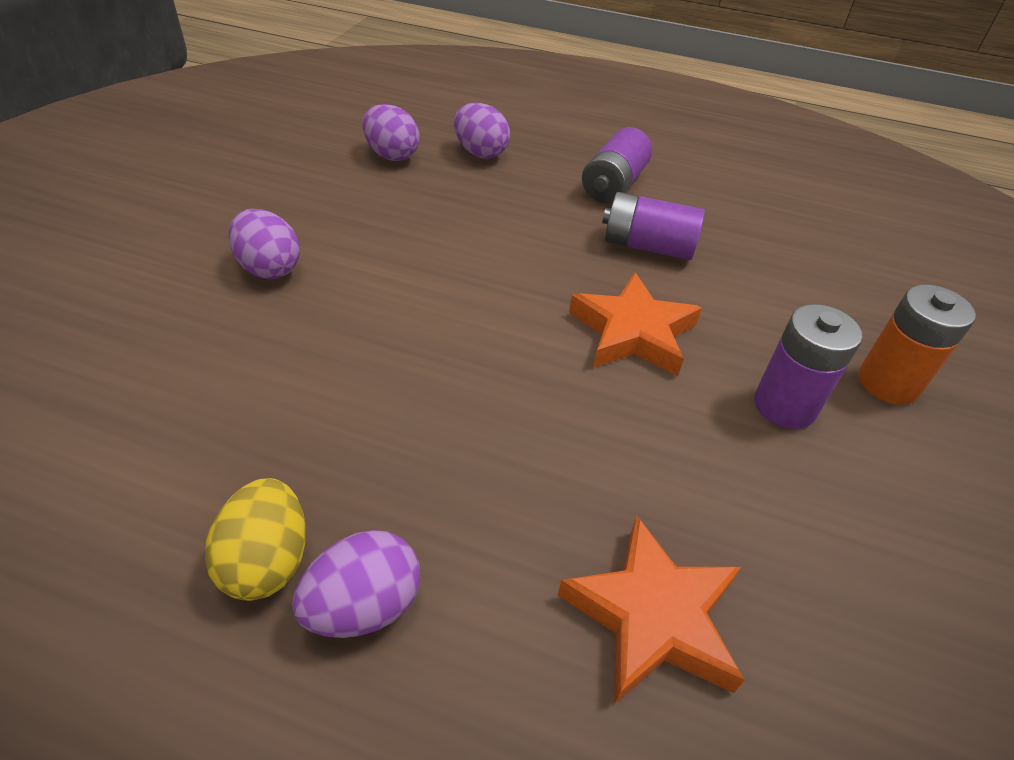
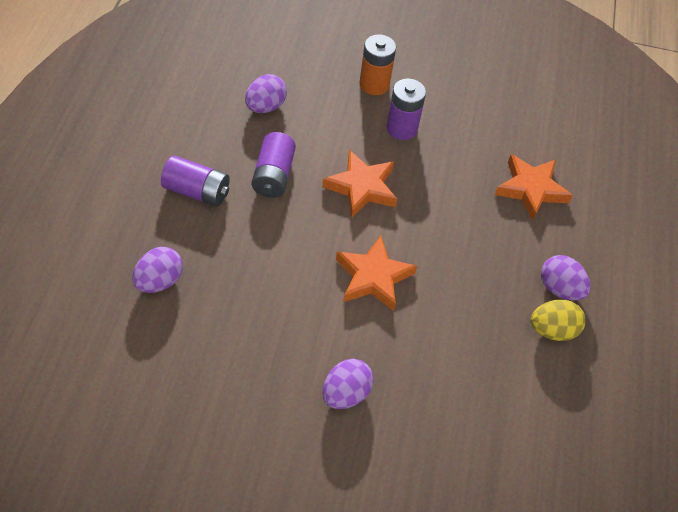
camera: 100 degrees left, 10 degrees up
(391, 155) = (173, 346): purple egg -> purple egg (265, 106)
(452, 320) = (373, 277): none -> orange star

